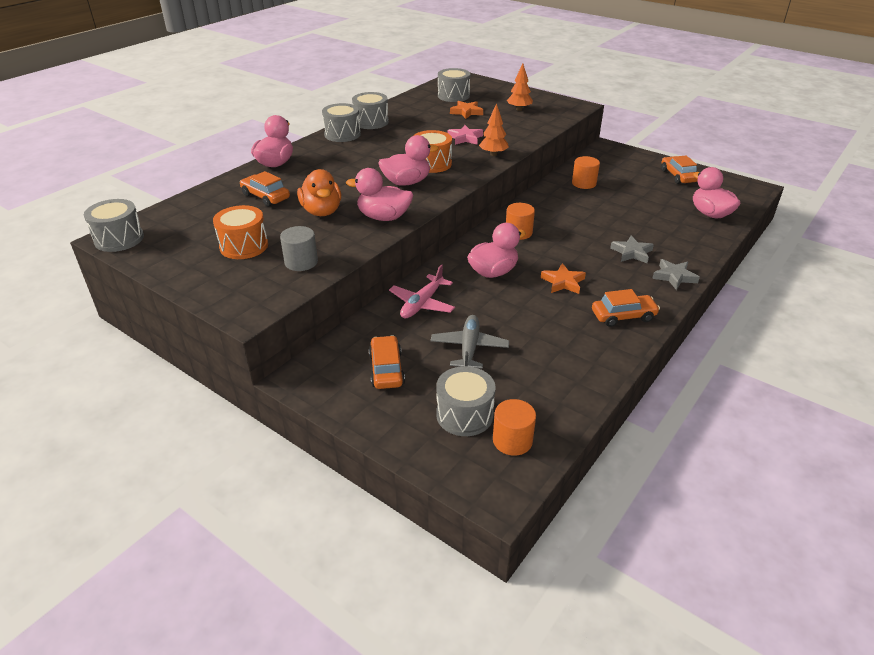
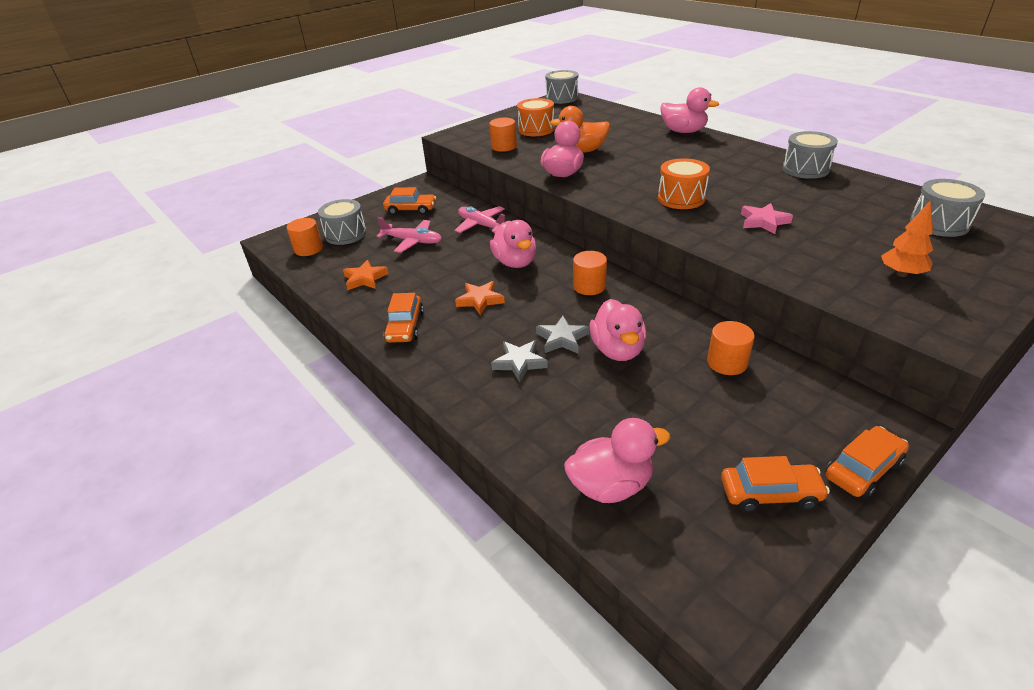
camera: 105 degrees right, 0 degrees up
(265, 197) = (615, 131): orange car -> orange car (863, 469)
(301, 262) = (504, 147): grey cylinder -> orange cylinder
(342, 134) = (762, 155): grey drum -> none
(406, 182) = (634, 184): pink duck -> pink duck (617, 350)
(466, 112) = (867, 229): orange star -> orange star (365, 279)
(469, 348) = (413, 241): grey plane -> pink plane
(493, 154) = (710, 236): orange tree -> none
(674, 277) = (454, 384): grey star -> grey star (562, 339)

